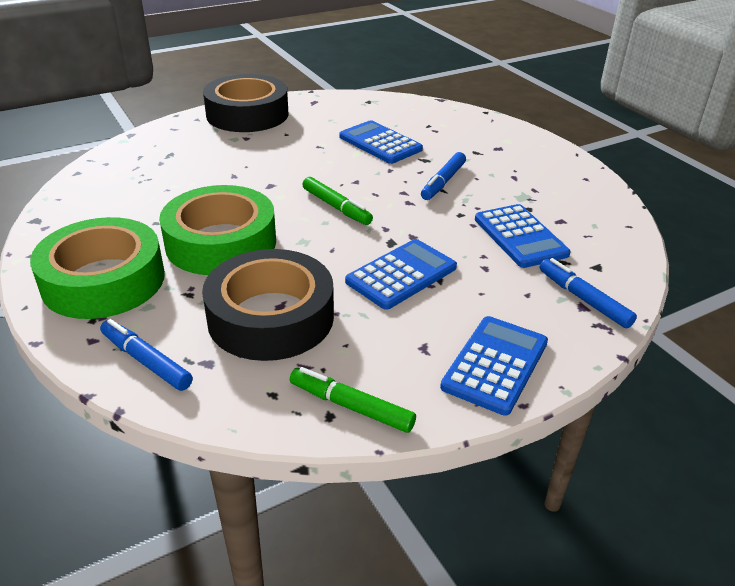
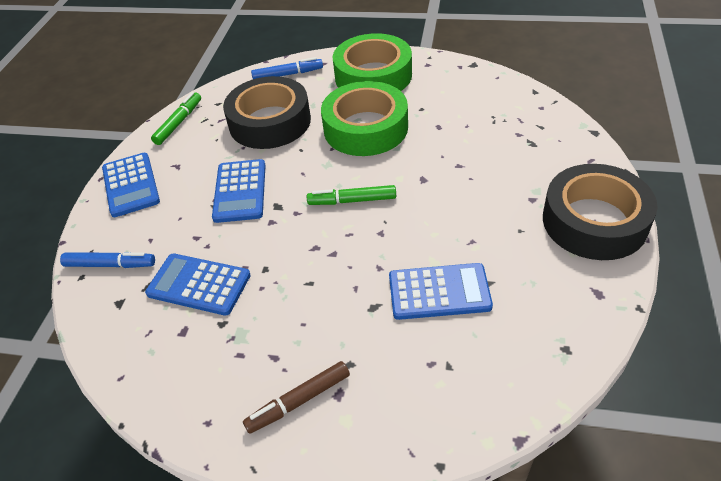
camera: 135 degrees right, 10 degrees up
(351, 406) = (179, 123): green marker -> green marker turned 45 degrees counterclockwise
(443, 182) = (321, 292): blue marker -> none
(523, 157) = (298, 401): none -> brown marker

